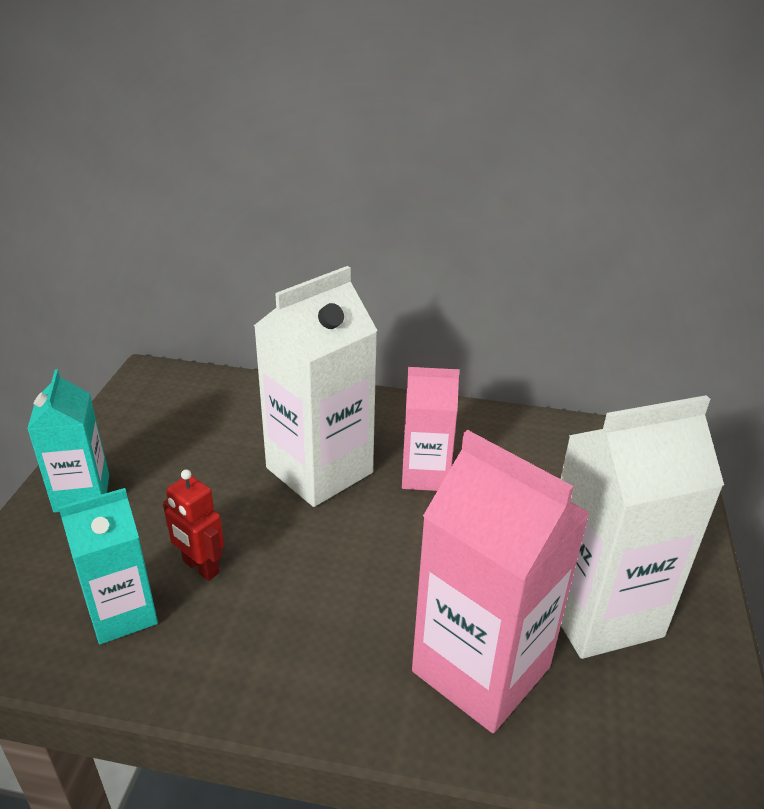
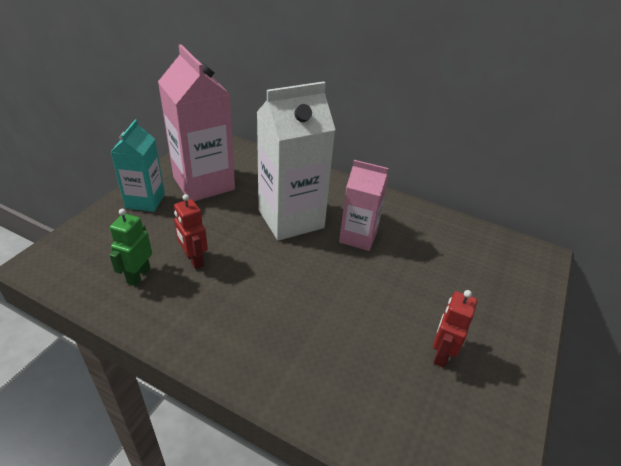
camera: 15 degrees right, 5 degrees up
(122, 613) = (138, 275): turquoise carton -> green robot
(481, 669) = (343, 369): pink carton -> pink carton (203, 183)
(599, 611) = (441, 354): white carton -> red robot

